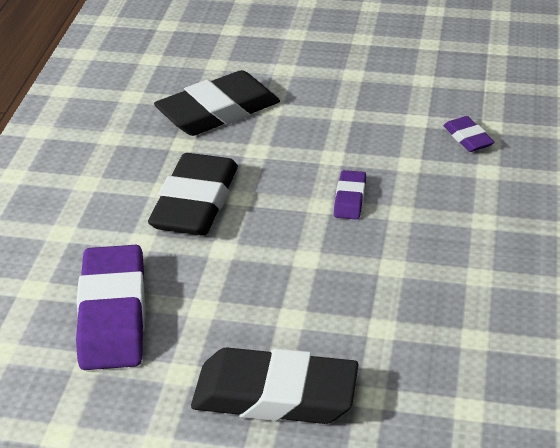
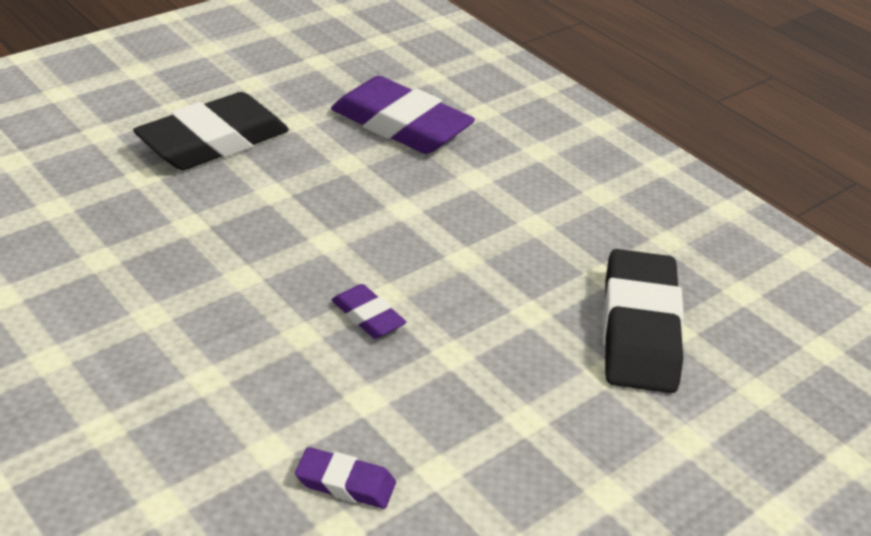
camera: 125 degrees right, 0 degrees up
(195, 203) = (490, 228): black eraser -> none

